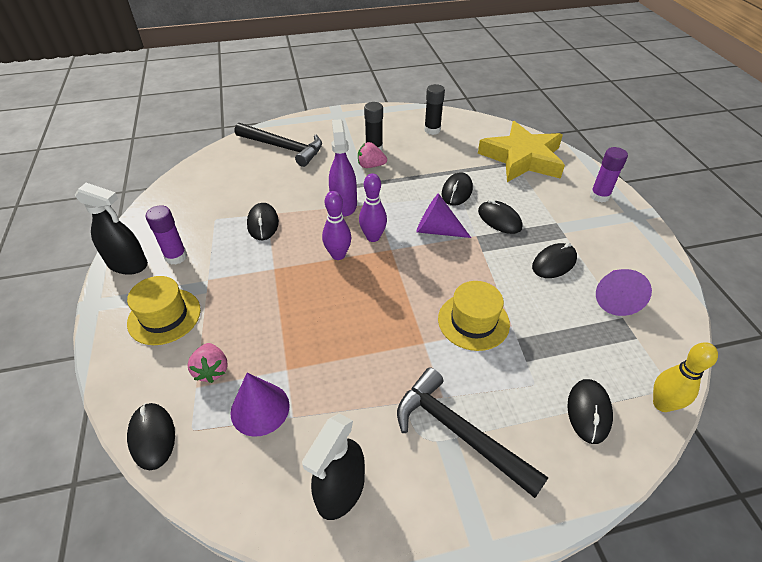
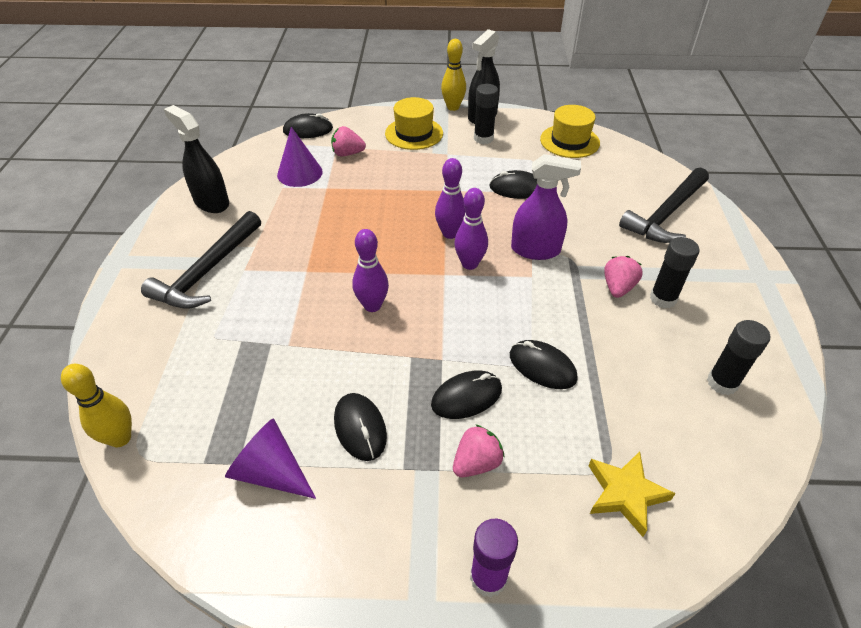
camera: 105 degrees right, 0 degrees up
(103, 292) = (453, 107): none -> yellow bowling pin
(176, 257) = (483, 138): purple glue stick -> black glue stick
(436, 230) = (465, 322): purple cone -> none
(444, 284) = (372, 305): none -> purple bowling pin
(459, 432) = (207, 271): black hammer -> black hammer turned 150 degrees clockwise
(473, 321) = (311, 315): yellow hat -> yellow hat (569, 141)
(522, 158) = (625, 494): yellow star -> yellow star, size x0.51
(541, 209) = (476, 463): none -> pink strawberry
(588, 412) = (159, 368): black mouse -> none

